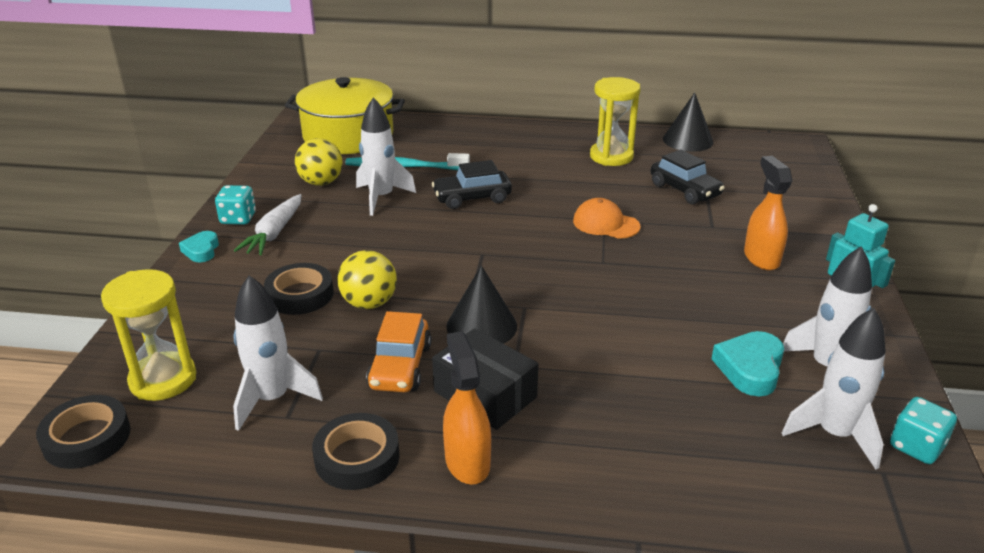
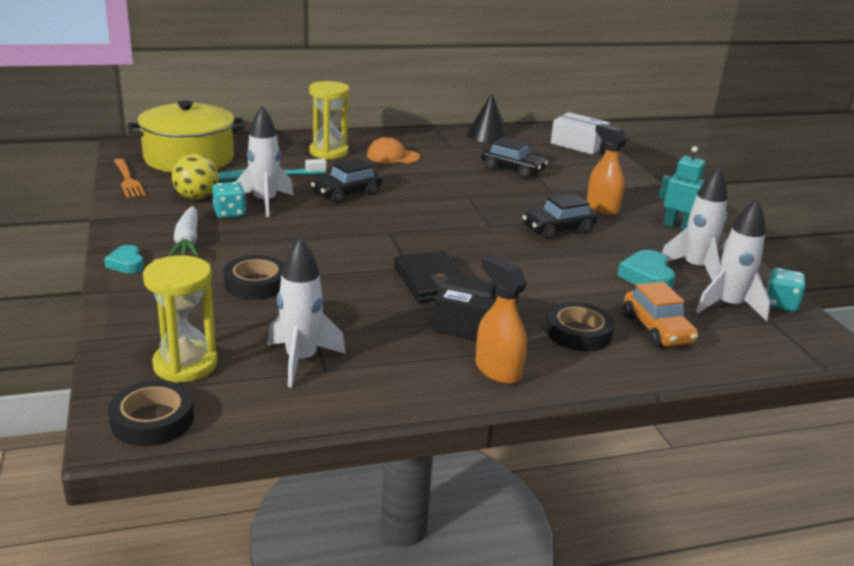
camera: 25 degrees left, 5 degrees down
(238, 219) = (140, 234): turquoise dice -> turquoise dice (229, 213)
(274, 155) = (128, 180): none -> orange fork
(357, 457) = (409, 385): black tape -> black tape (578, 333)
(369, 303) = (324, 280): yellow ball -> none
(400, 367) = (390, 319): orange car -> orange car (657, 330)
(481, 326) = (432, 281): black cone -> black wallet
(606, 224) = (471, 199): orange cap -> orange cap (392, 156)
(611, 156) = (437, 152): yellow hourglass -> yellow hourglass (328, 152)
(681, 281) = (558, 230): none -> black car
(794, 165) = (578, 144): none -> white box

